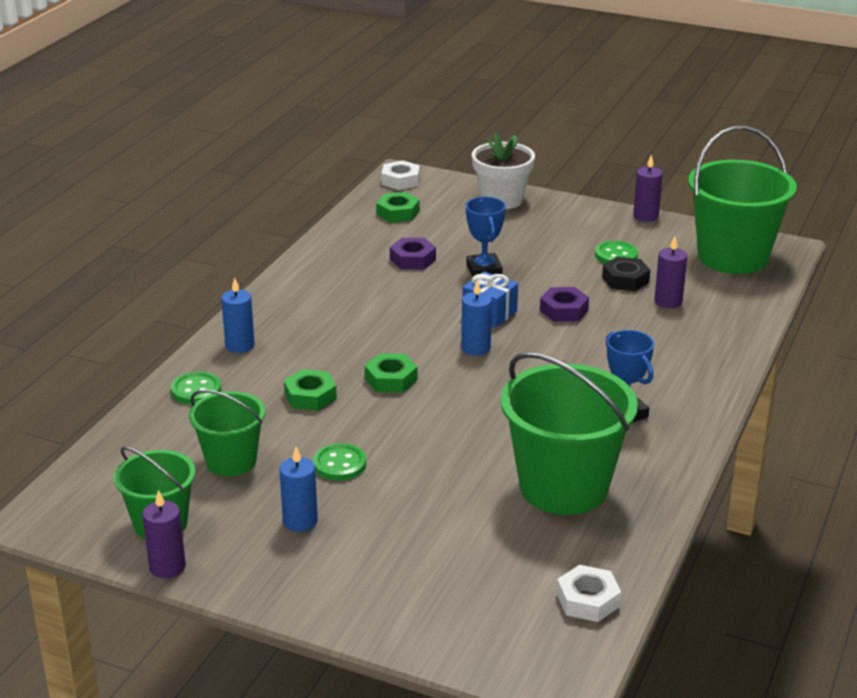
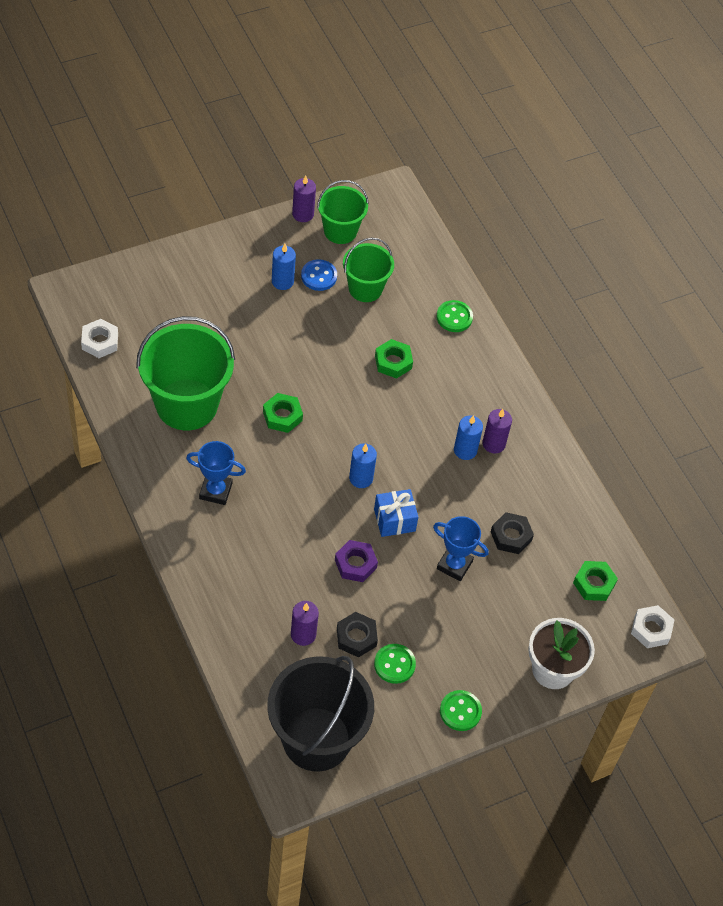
camera: 125 degrees right, 25 degrees up
(240, 345) = (486, 367): blue candle -> blue candle (465, 450)
(256, 501) = (319, 276): none -> blue button
(339, 464) = (313, 329): green button -> green button (460, 711)
(391, 379) = (371, 411): green nut -> green nut (282, 416)
(412, 259) = (511, 536): purple nut -> black nut
(645, 216) = (432, 744): purple candle -> purple candle (493, 444)
(733, 257) = (316, 739): green bucket -> black bucket

